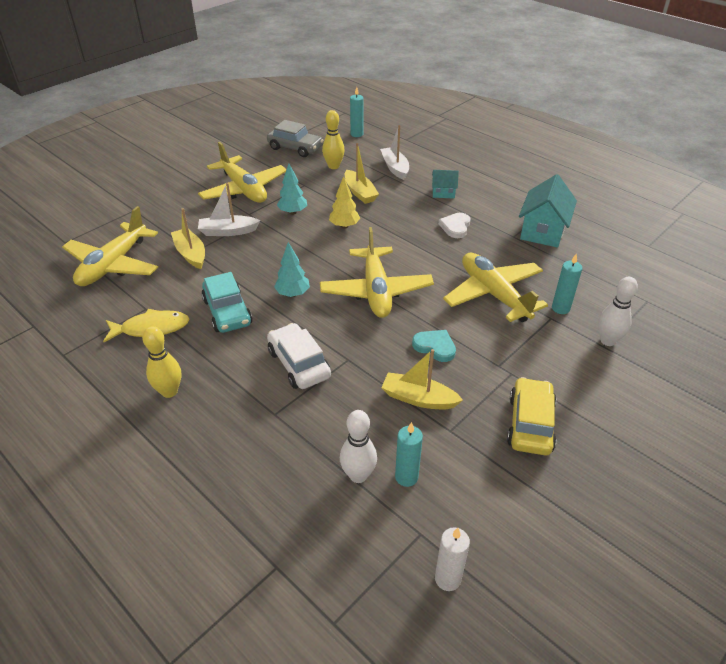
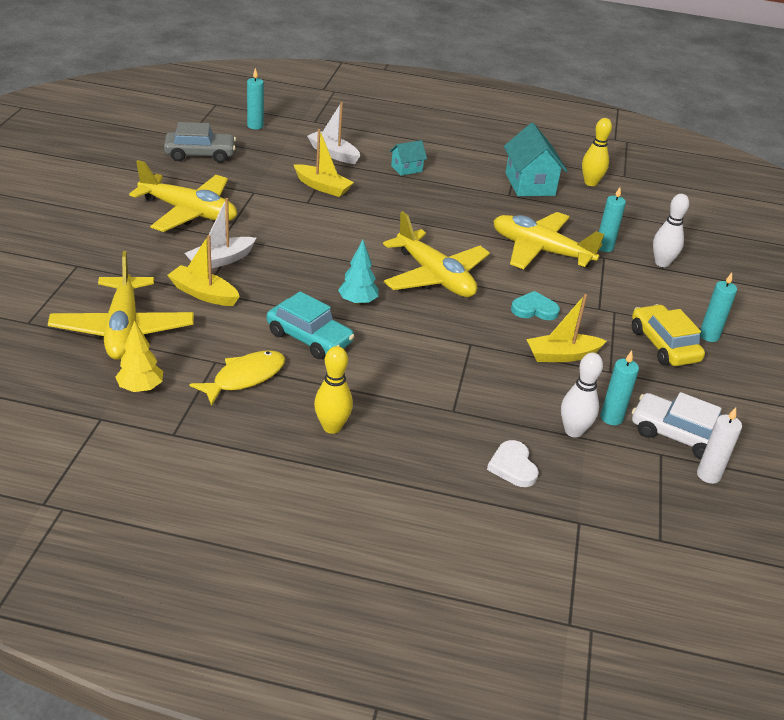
camera: 35 degrees left, 5 degrees down
(293, 212) = (272, 223): turquoise tree -> none
(299, 364) = (430, 362): white car -> white car (677, 435)
(333, 166) = (265, 165): yellow bowling pin -> yellow bowling pin (590, 183)
(344, 226) = (341, 224): yellow tree -> yellow tree (140, 388)
(455, 227) = (449, 199): white heart -> white heart (513, 466)
(589, 431) = (709, 336): none -> turquoise candle

